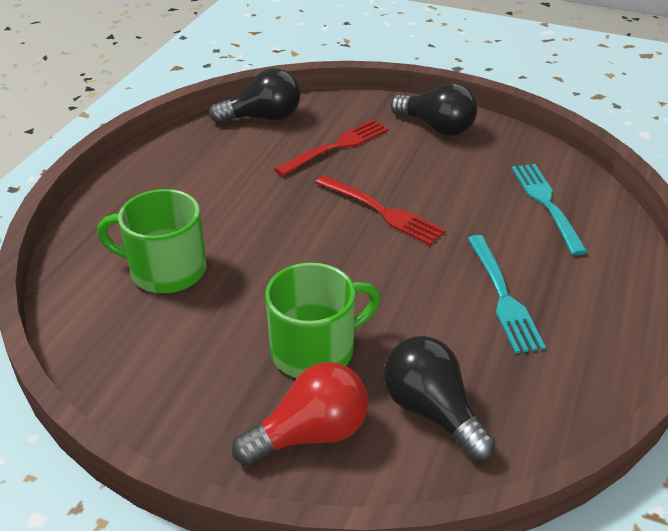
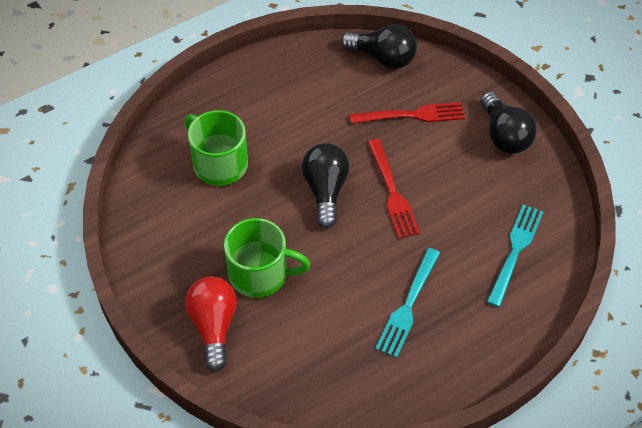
camera: 35 degrees right, 15 degrees up
(310, 434) = (213, 326): red light bulb -> red light bulb turned 105 degrees counterclockwise
(432, 411) = (290, 354): black light bulb -> black light bulb (325, 190)

